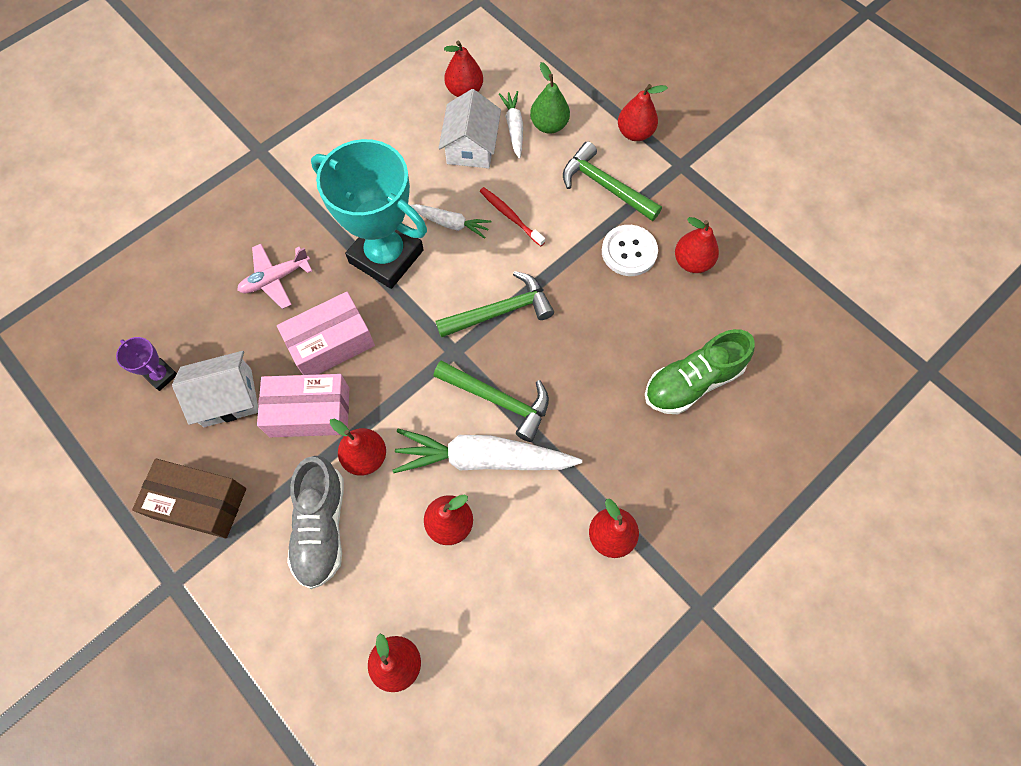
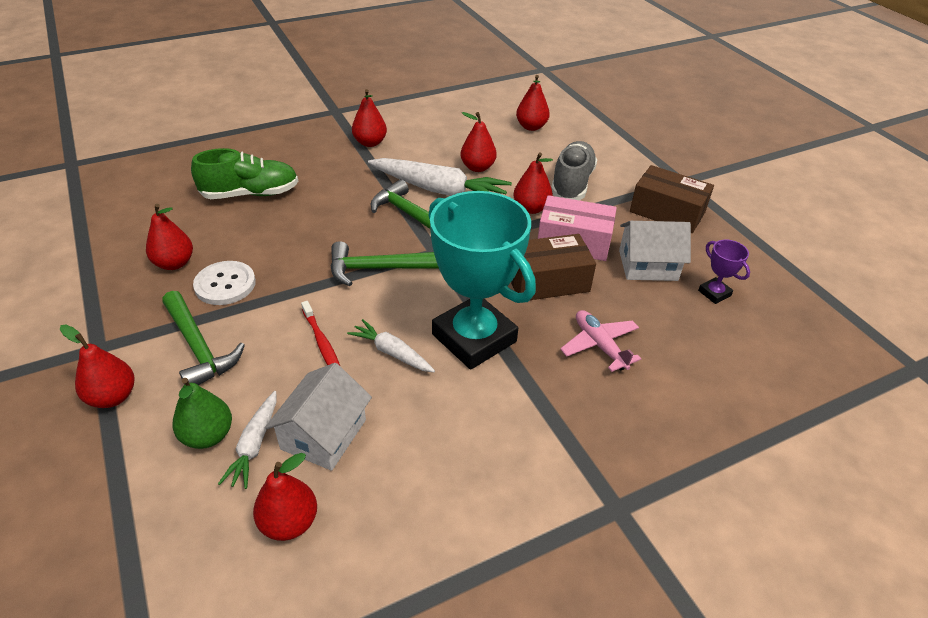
camera: 165 degrees left, 25 degrees down
(275, 279) = (599, 345): pink plane -> pink plane turned 105 degrees counterclockwise
(331, 343) = (547, 281): pink box -> brown box

